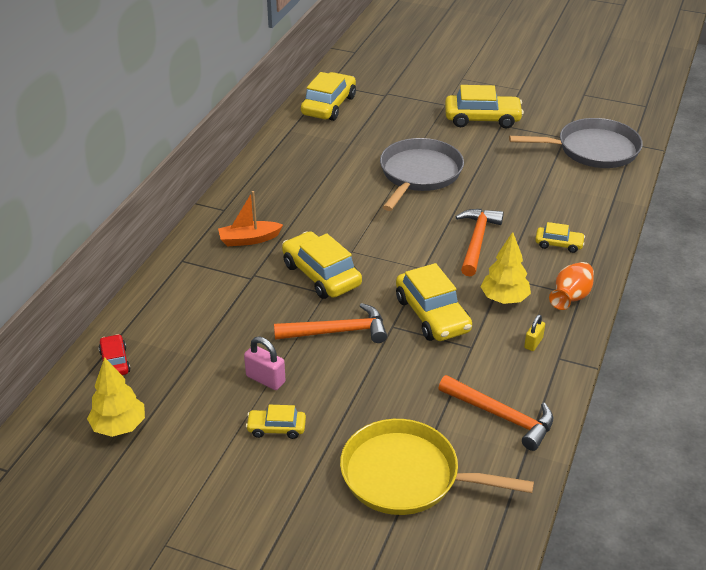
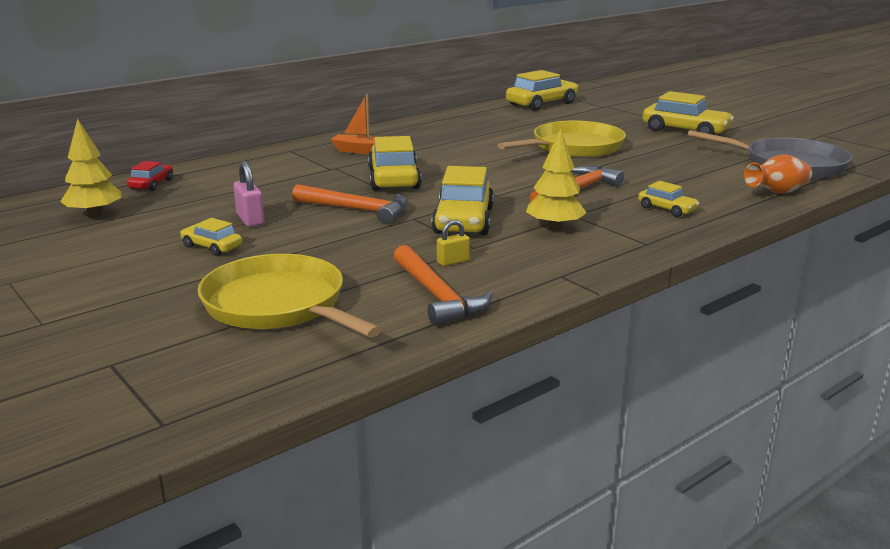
camera: 30 degrees right, 15 degrees down
(419, 174) = (574, 147): grey pan -> yellow pan
(533, 343) = (545, 260): yellow padlock -> yellow padlock (453, 261)
(570, 298) = (632, 242): orange vase -> orange vase (777, 192)

